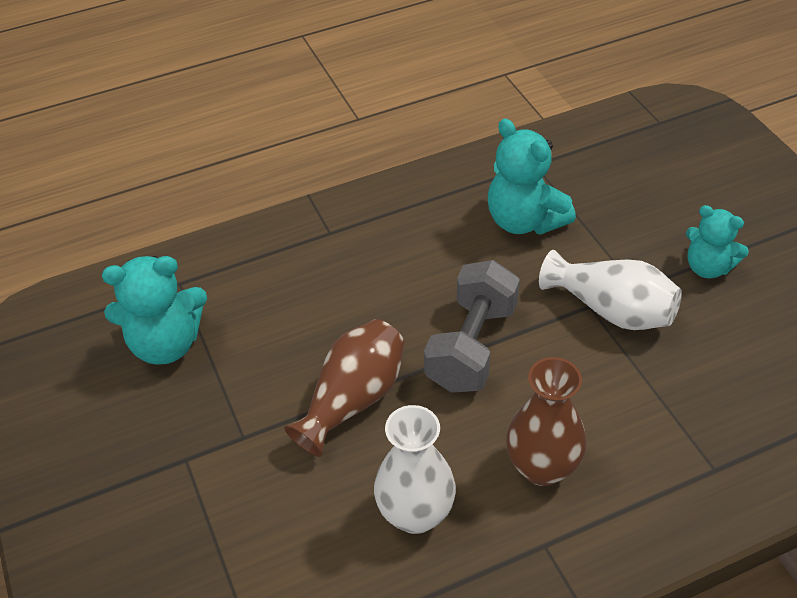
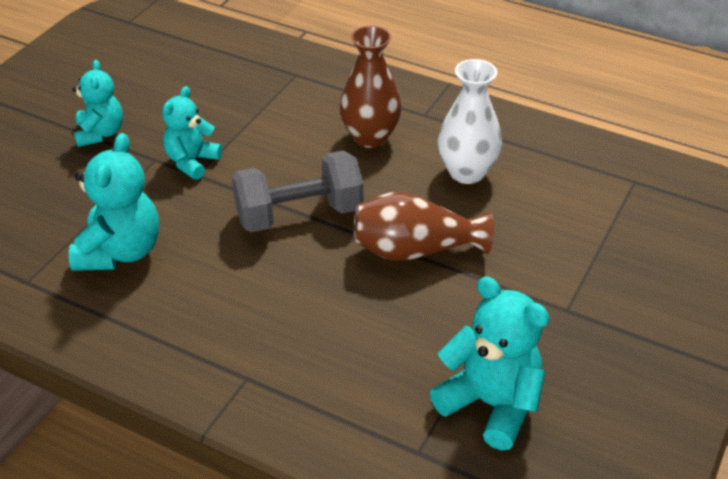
camera: 130 degrees left, 5 degrees down
(611, 310) = (192, 162): white vase -> turquoise teddy bear

